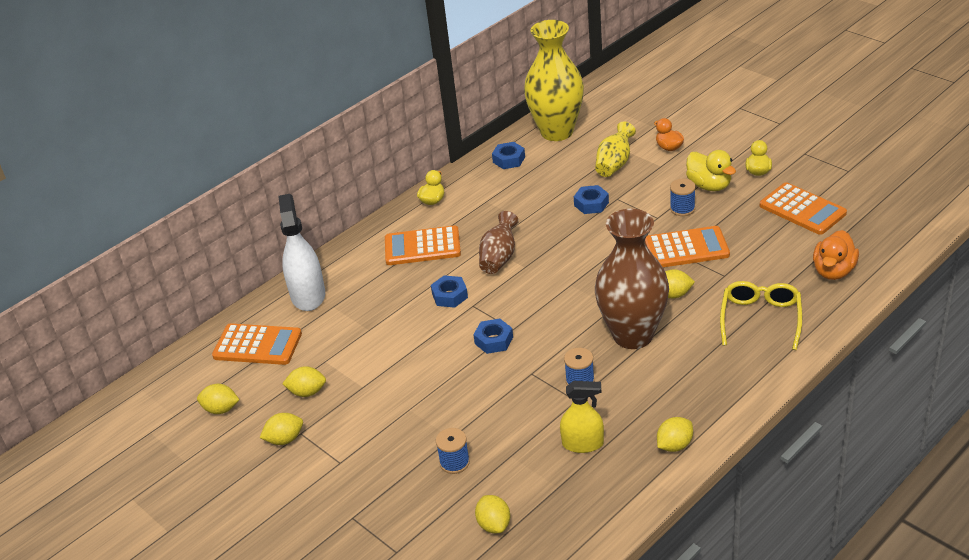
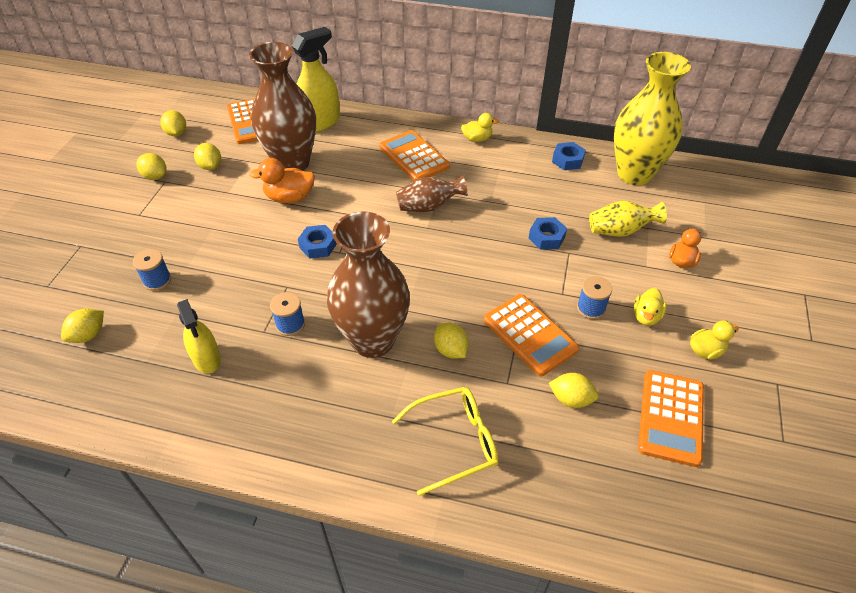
camera: 55 degrees right, 10 degrees up
(308, 295) = (319, 122): white spray bottle -> yellow spray bottle
(357, 330) = (292, 163): none -> brown vase
(450, 296) = (361, 197): blue nut -> none
(674, 445) = (227, 433): yellow lemon -> yellow lemon (571, 399)
(709, 185) = (646, 316): yellow duck -> yellow duck, size x0.67
(833, 271) = (581, 489): orange duck -> orange duck (289, 197)

